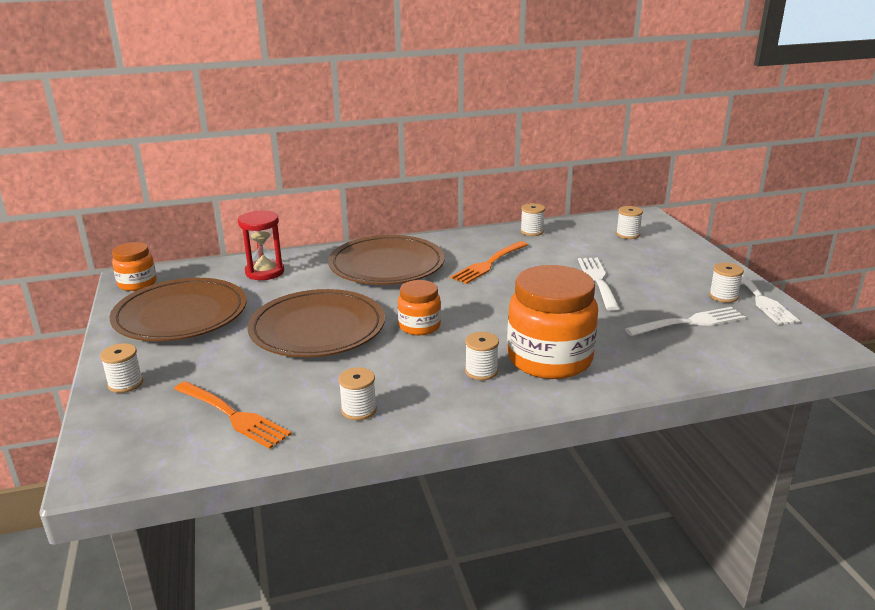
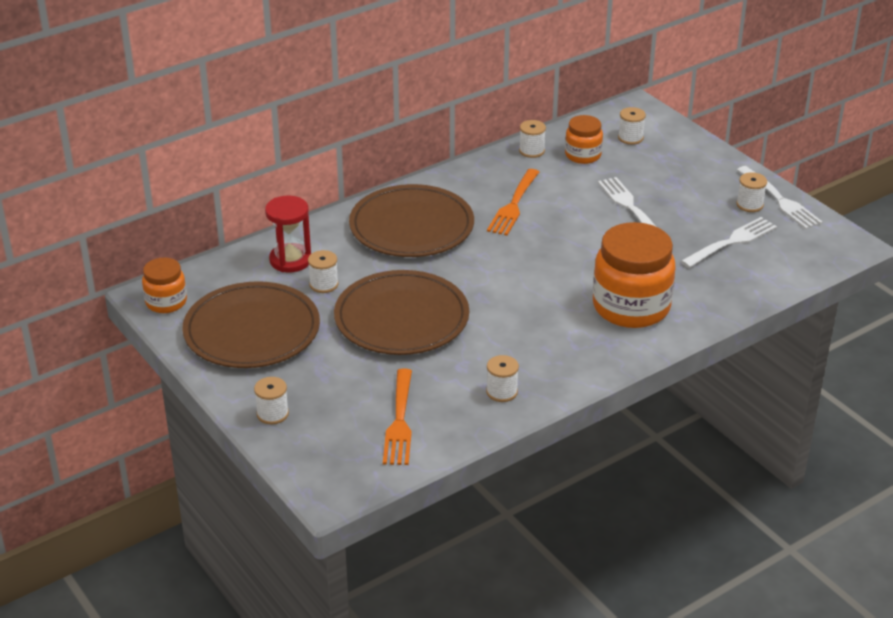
camera: 20 degrees left, 10 degrees up
(233, 416) = (399, 421): orange fork -> orange fork turned 75 degrees clockwise
(419, 326) = (495, 295): orange jar -> orange jar (583, 155)
(481, 371) = (580, 332): white spool -> white spool (324, 284)

